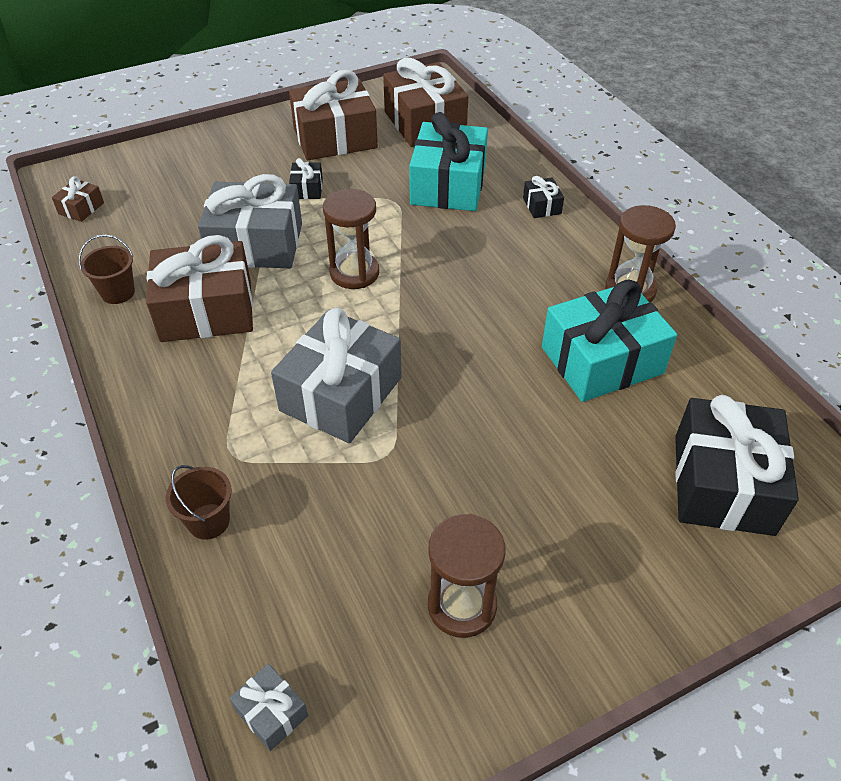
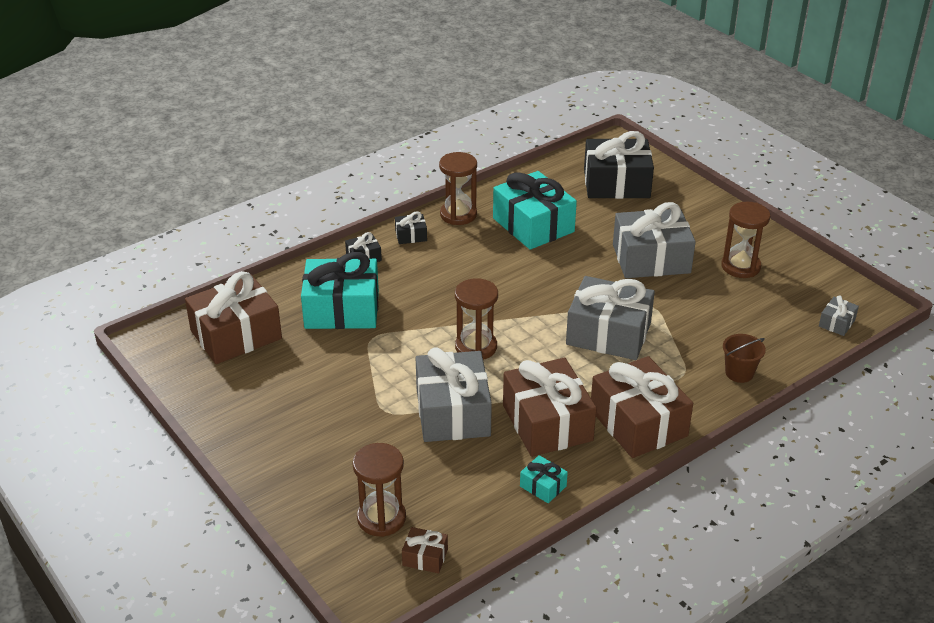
camera: 100 degrees left, 10 degrees down
(118, 292) = (543, 486): brown bucket -> turquoise gift
(142, 188) = (381, 518): none -> brown hourglass
(307, 189) = (362, 396): black gift -> black gift (411, 235)
(335, 138) = (269, 392): brown gift -> brown gift (638, 423)
(502, 481) = (651, 259): none -> grey gift

